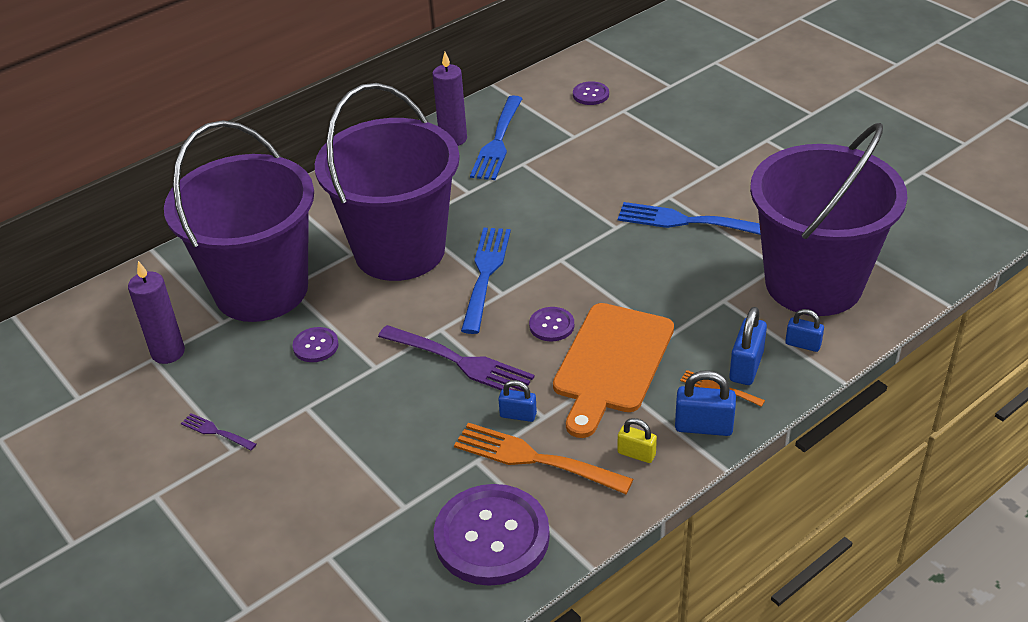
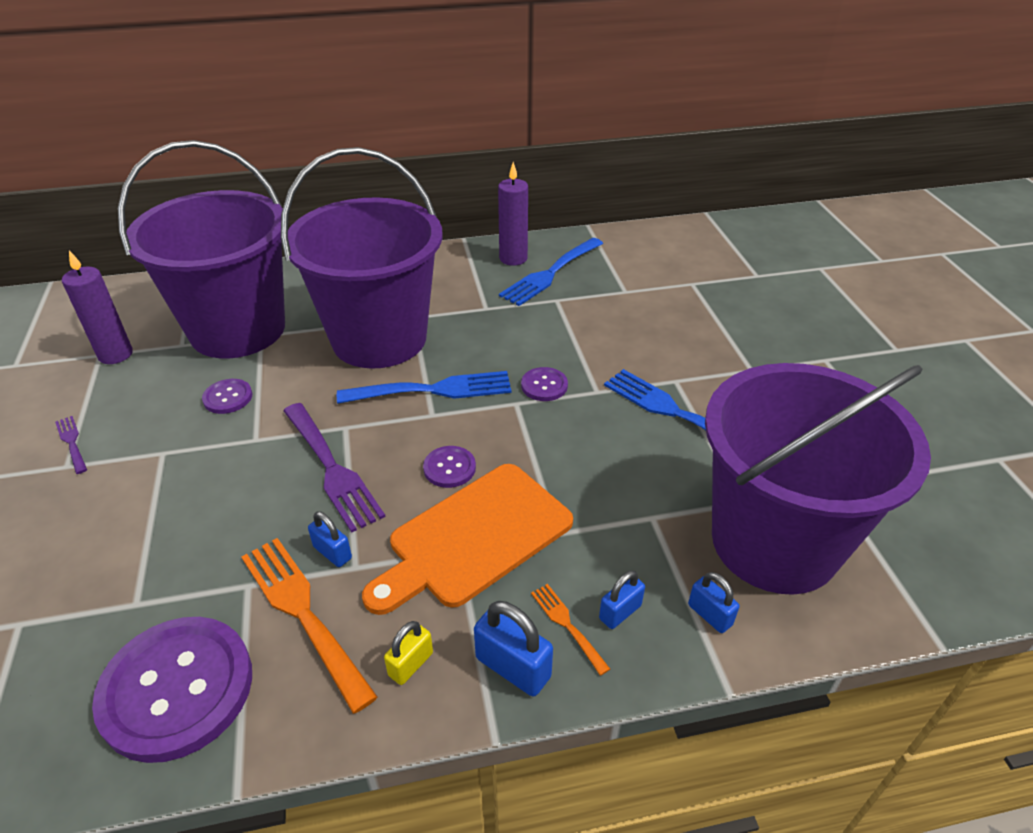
camera: 25 degrees right, 0 degrees up
(485, 274) = (433, 390): blue fork -> blue fork turned 45 degrees clockwise
(590, 94) = (671, 260): purple button -> purple button (544, 385)
(636, 454) = (411, 664): yellow padlock -> yellow padlock turned 75 degrees clockwise
(746, 366) = (620, 612): blue padlock -> blue padlock, size x0.64

